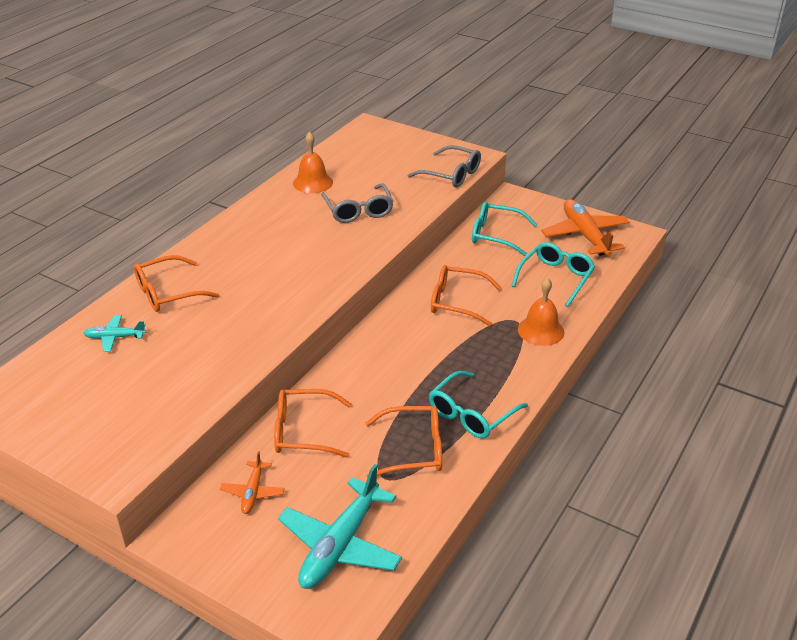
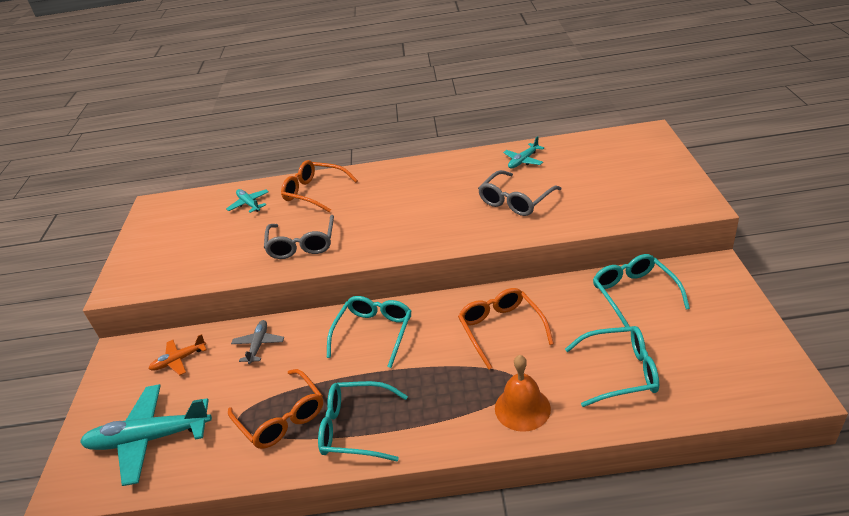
camera: 60 degrees right, 0 degrees up
(303, 431) = (259, 345): orange glasses -> grey plane
(312, 182) = (523, 161): orange bell -> turquoise plane
(378, 361) = (374, 333): none -> turquoise glasses
(451, 174) = (644, 210): grey glasses -> grey glasses (302, 244)
(585, 235) = (727, 352): orange plane -> none

